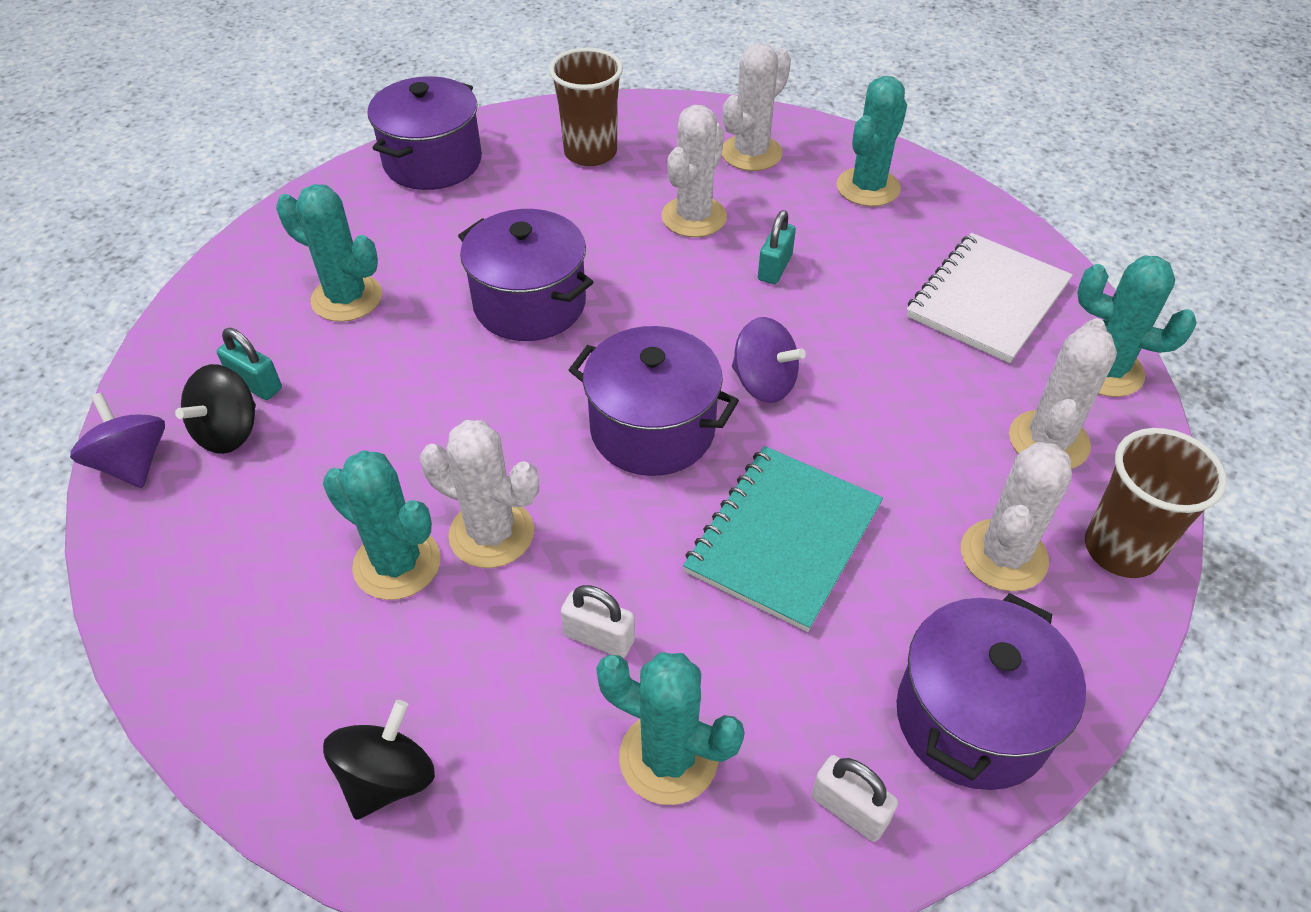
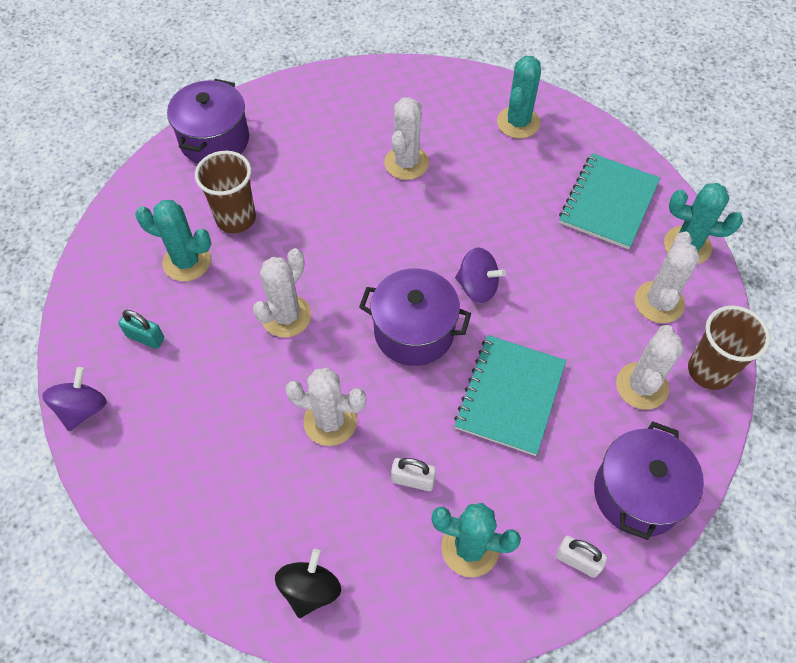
camera: 10 degrees left, 10 degrees up
(133, 463) = (82, 409): purple spinning top -> purple spinning top turned 60 degrees clockwise
(229, 432) = (139, 376): black spinning top -> none
(397, 563) = (276, 451): turquoise cactus -> none
(529, 304) = (312, 248): purple pot -> none
(590, 153) = (323, 118): brown cup -> brown cup (236, 218)
(751, 153) = (434, 104): white cactus -> white cactus (286, 316)
(774, 268) = (468, 197): turquoise padlock -> none
(987, 300) = (608, 203): white notebook -> turquoise notebook

